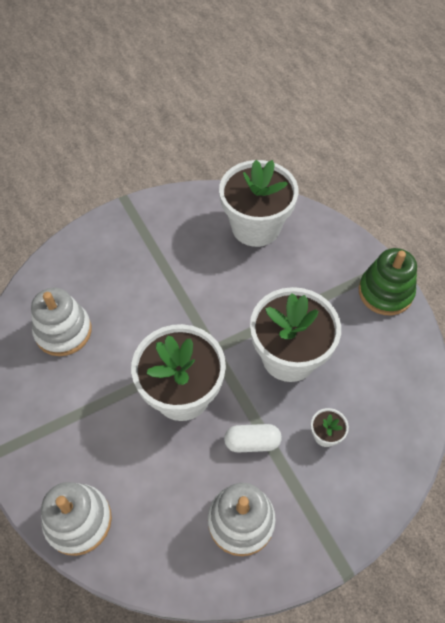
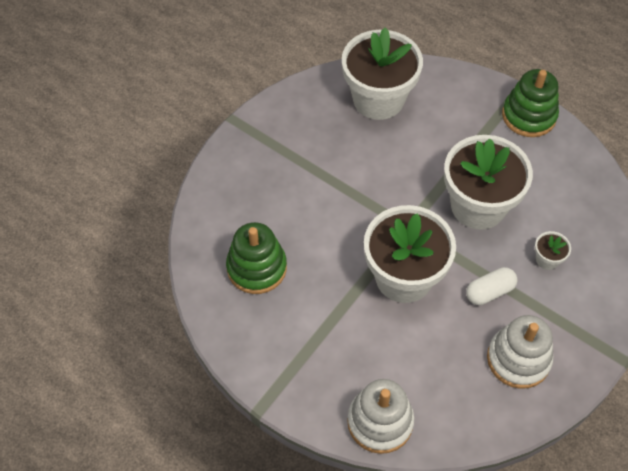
camera: 25 degrees left, 0 degrees up
(63, 331) = (257, 268): white stacking toy -> green stacking toy

